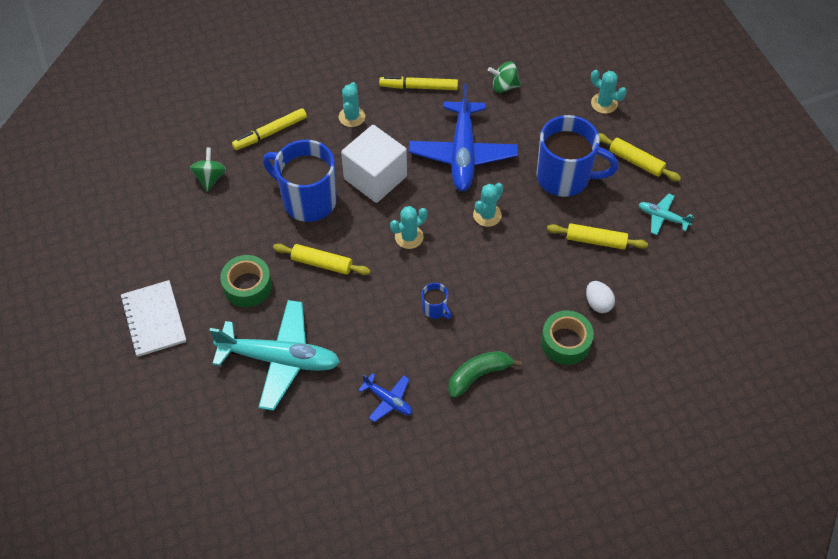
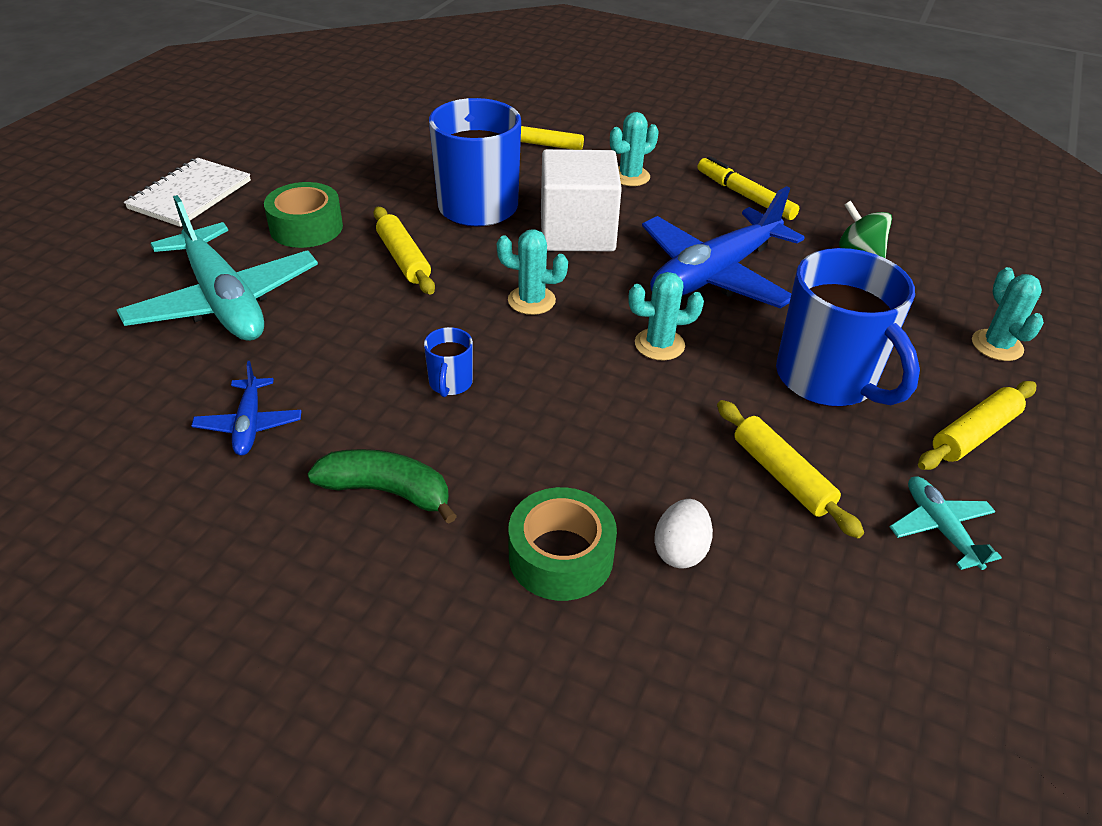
camera: 45 degrees right, 15 degrees down
(210, 178) = (419, 139): green spinning top -> none
(636, 161) = (973, 434): yellow rolling pin -> yellow rolling pin turned 60 degrees clockwise

